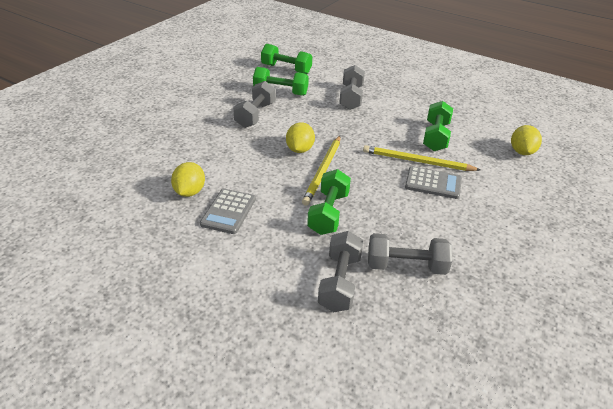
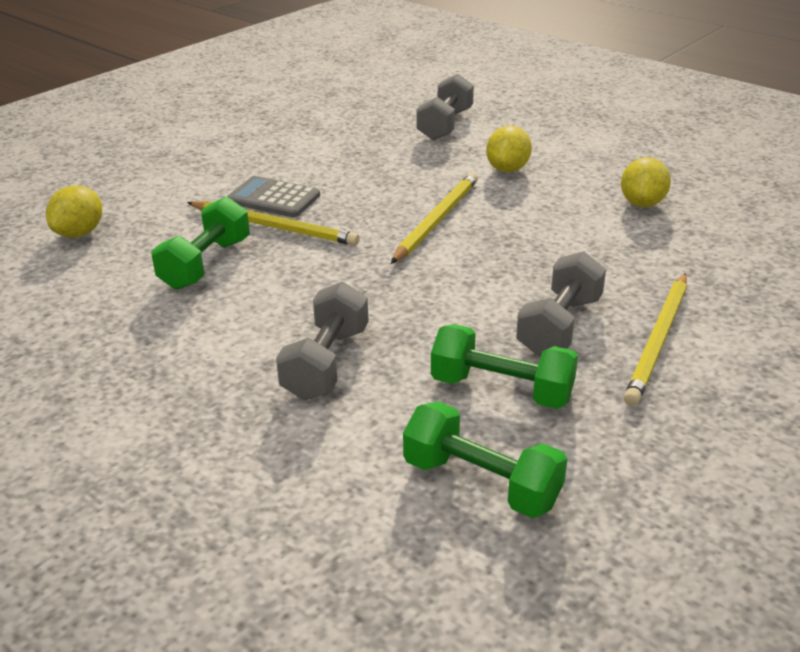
camera: 170 degrees left, 5 degrees down
(213, 111) = (658, 340): none -> yellow pencil
(228, 211) = (578, 181): grey calculator -> none
(300, 149) = (470, 253): yellow lemon -> yellow lemon (507, 169)
(328, 213) = (442, 174): green dumbbell -> none
(406, 266) = (368, 132): grey dumbbell -> none

